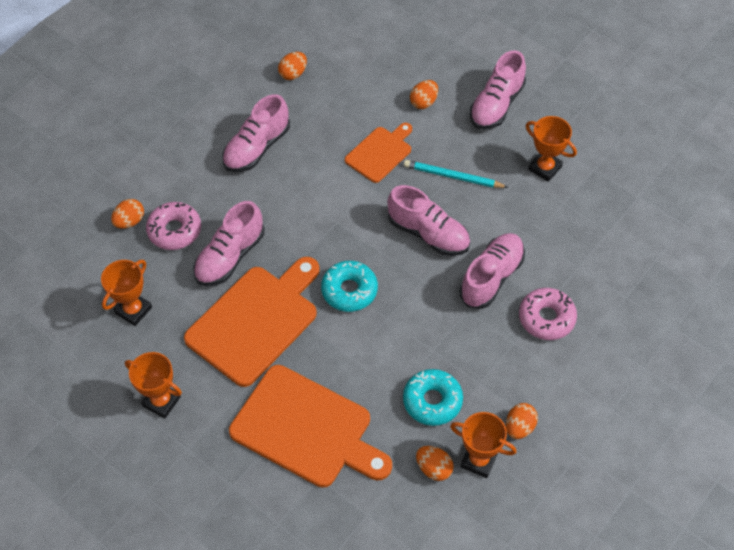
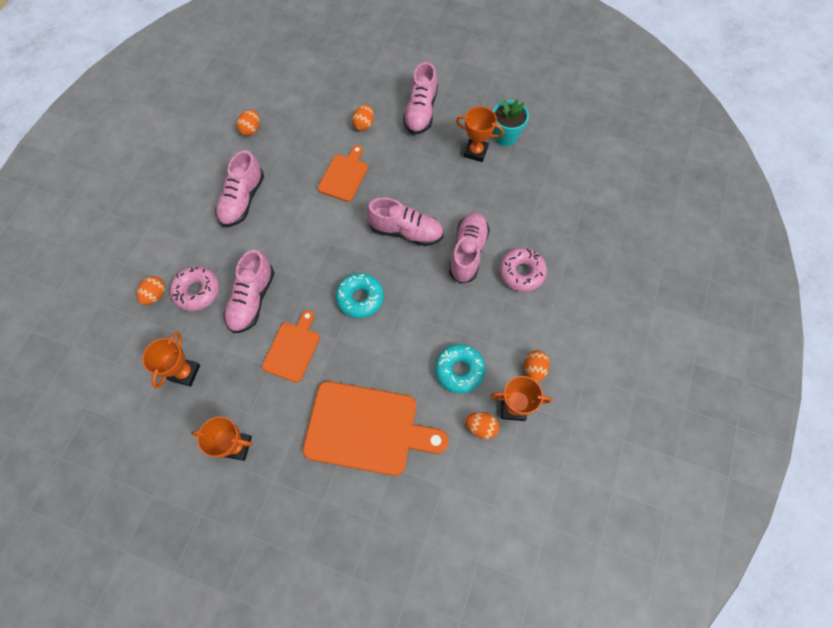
camera: 20 degrees left, 10 degrees up
(255, 321) = (293, 349): orange cutting board -> orange cutting board, size x0.56
(453, 177) = (408, 179): turquoise pencil -> none
(588, 160) = (505, 136): none -> turquoise flower pot

